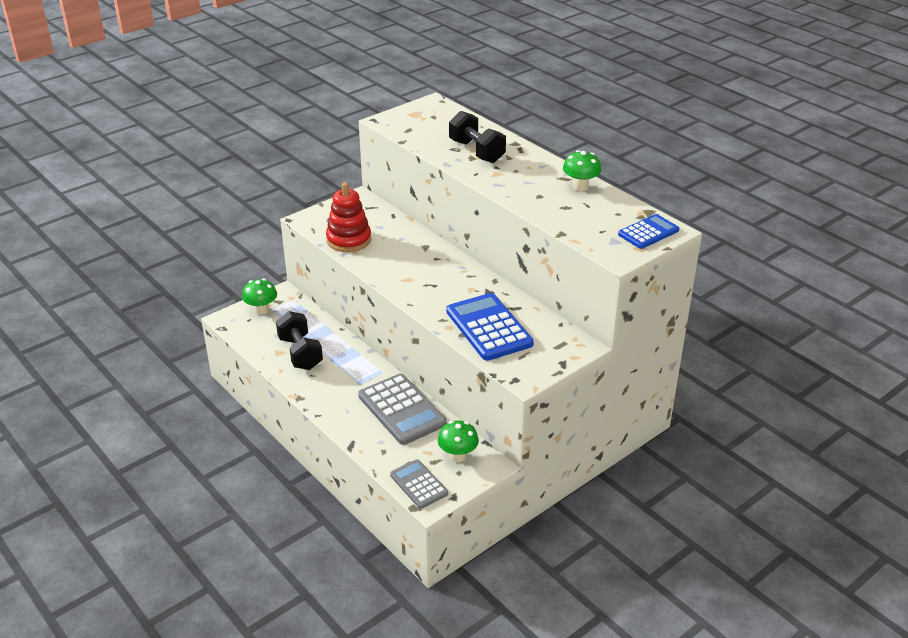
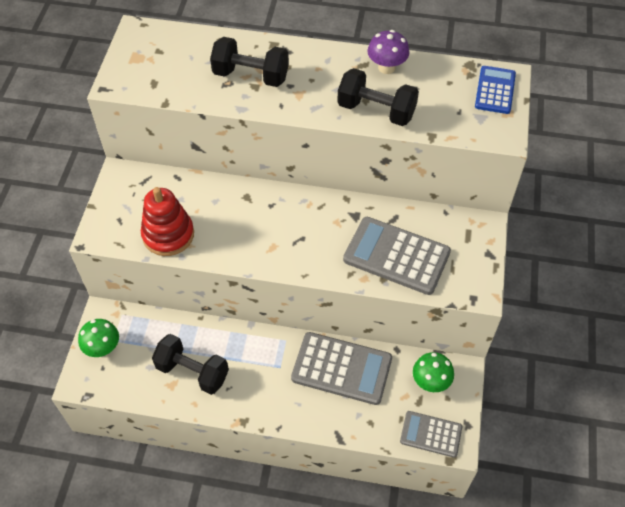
camera: 40 degrees left, 20 degrees up
(489, 328) = (396, 256): blue calculator -> grey calculator
(539, 204) = (376, 110): none -> black dumbbell
(580, 186) = (386, 67): green mushroom -> purple mushroom

